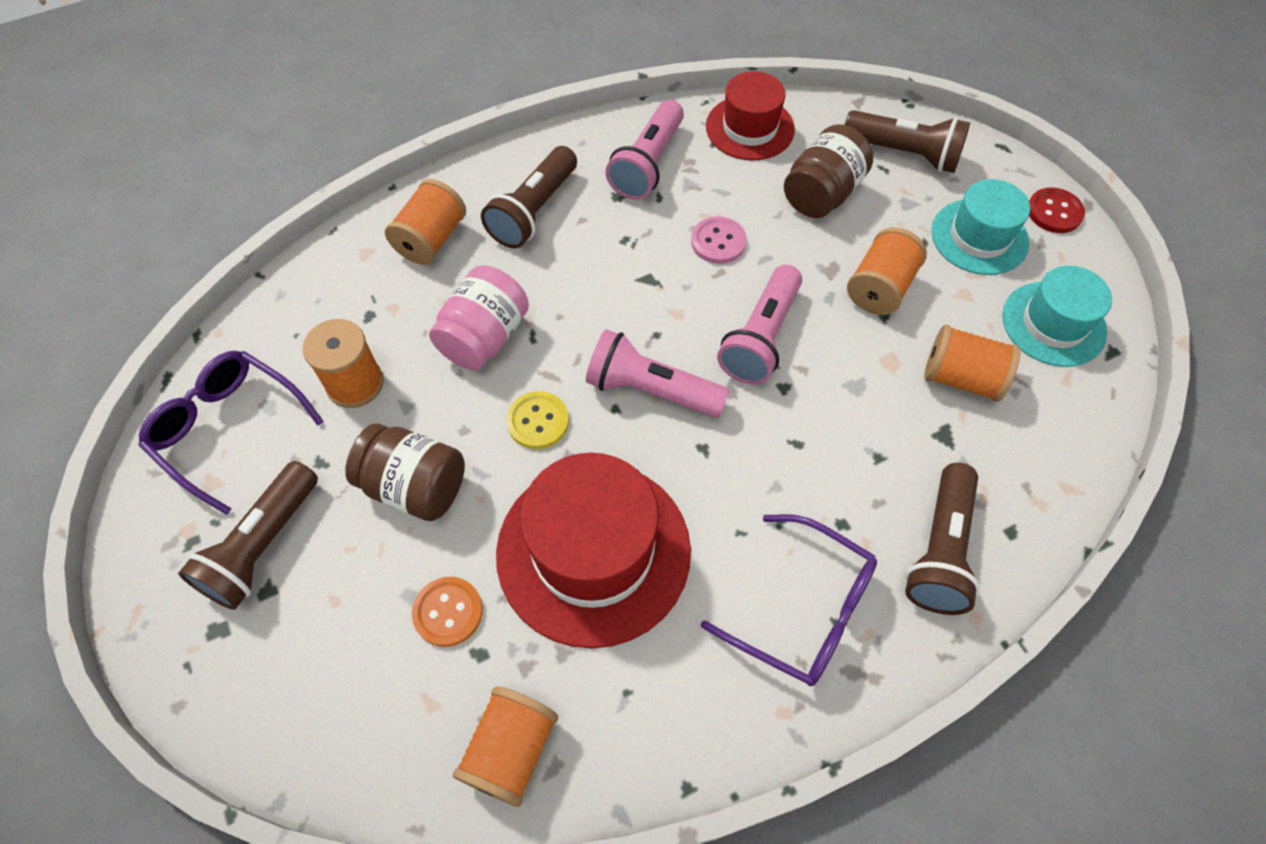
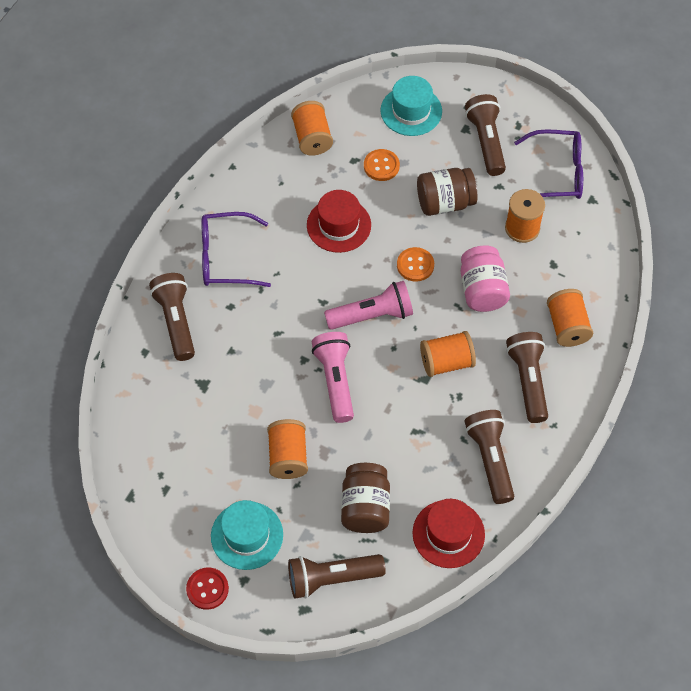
camera: 145 degrees right, 0 degrees up
(538, 421) = (415, 265): yellow button -> orange button
(593, 551) = (338, 225): red hat -> red hat, size x0.60
(648, 164) = (490, 460): pink flashlight -> brown flashlight
(718, 242) = (404, 429): pink button -> none
(961, 378) = (210, 424): orange spool -> orange spool (446, 362)
(1053, 324) = (172, 495): turquoise hat -> turquoise hat (411, 111)

